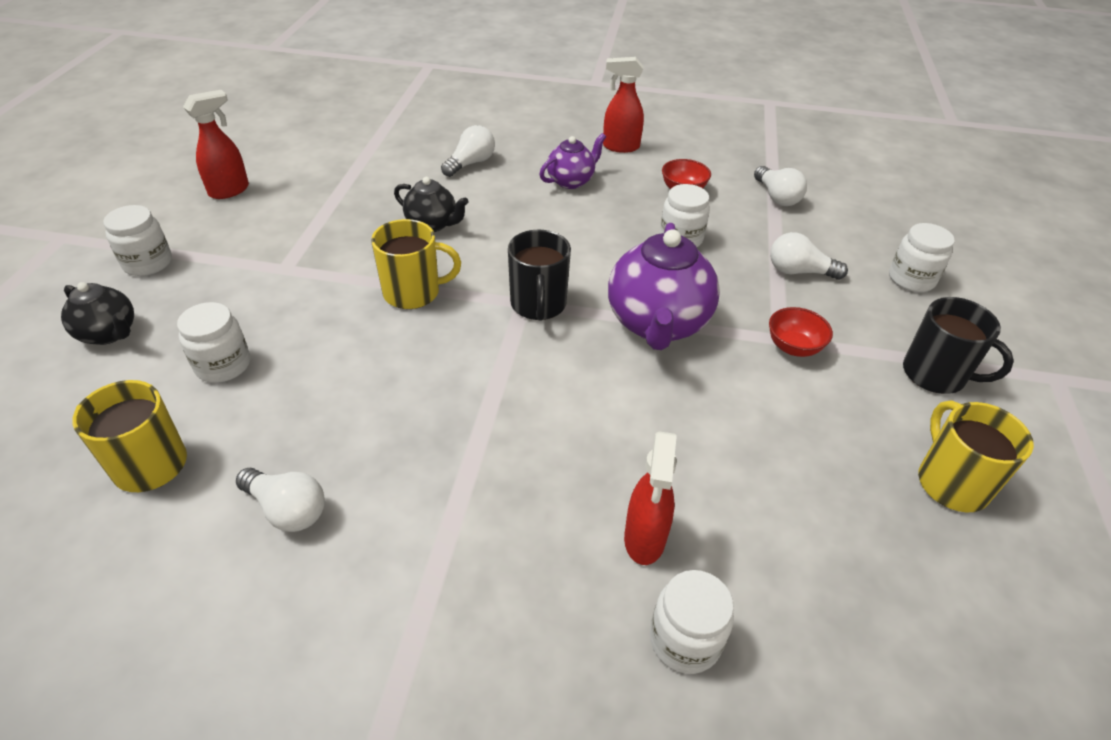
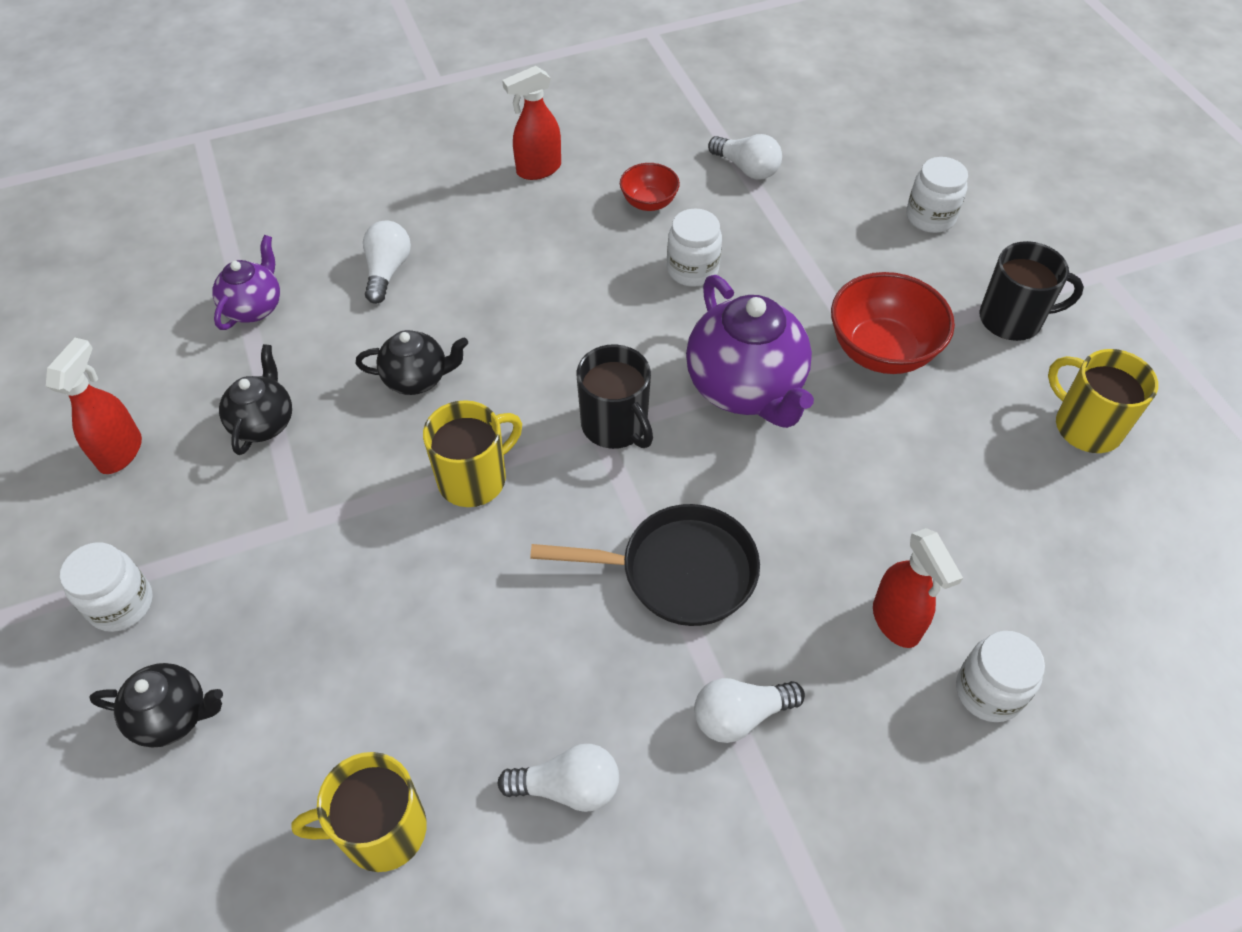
camera: 30 degrees left, 10 degrees up
(223, 365) = (348, 678): white jar -> none
(319, 209) = (264, 423): none -> black teapot
(499, 414) = (679, 572): none -> black pan
(571, 181) = (522, 244): purple teapot -> purple teapot (254, 307)
(793, 347) = (881, 351): red bowl -> red bowl, size x1.79
(799, 271) = (829, 257): white light bulb -> white light bulb (740, 716)

